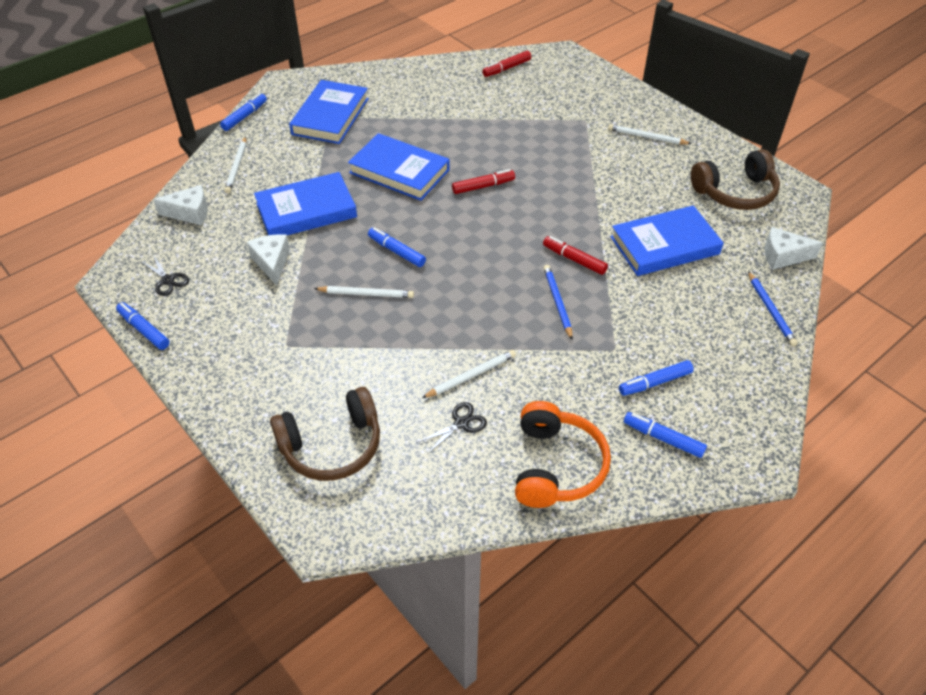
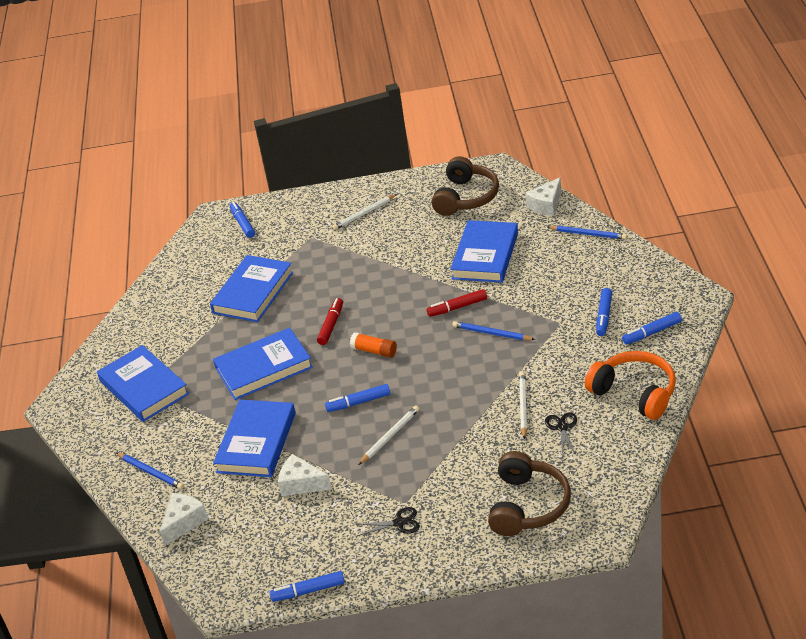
camera: 50 degrees left, 10 degrees down
(168, 280) = (260, 560): black scissors -> black scissors (399, 523)
(237, 167) = (151, 472): white pencil -> blue pencil
(244, 116) = (81, 447): blue marker -> blue marker (243, 224)
(471, 230) = (374, 351): none -> orange glue stick
(487, 121) = (253, 293): none -> blue book
(507, 68) = (197, 255): red marker -> none

